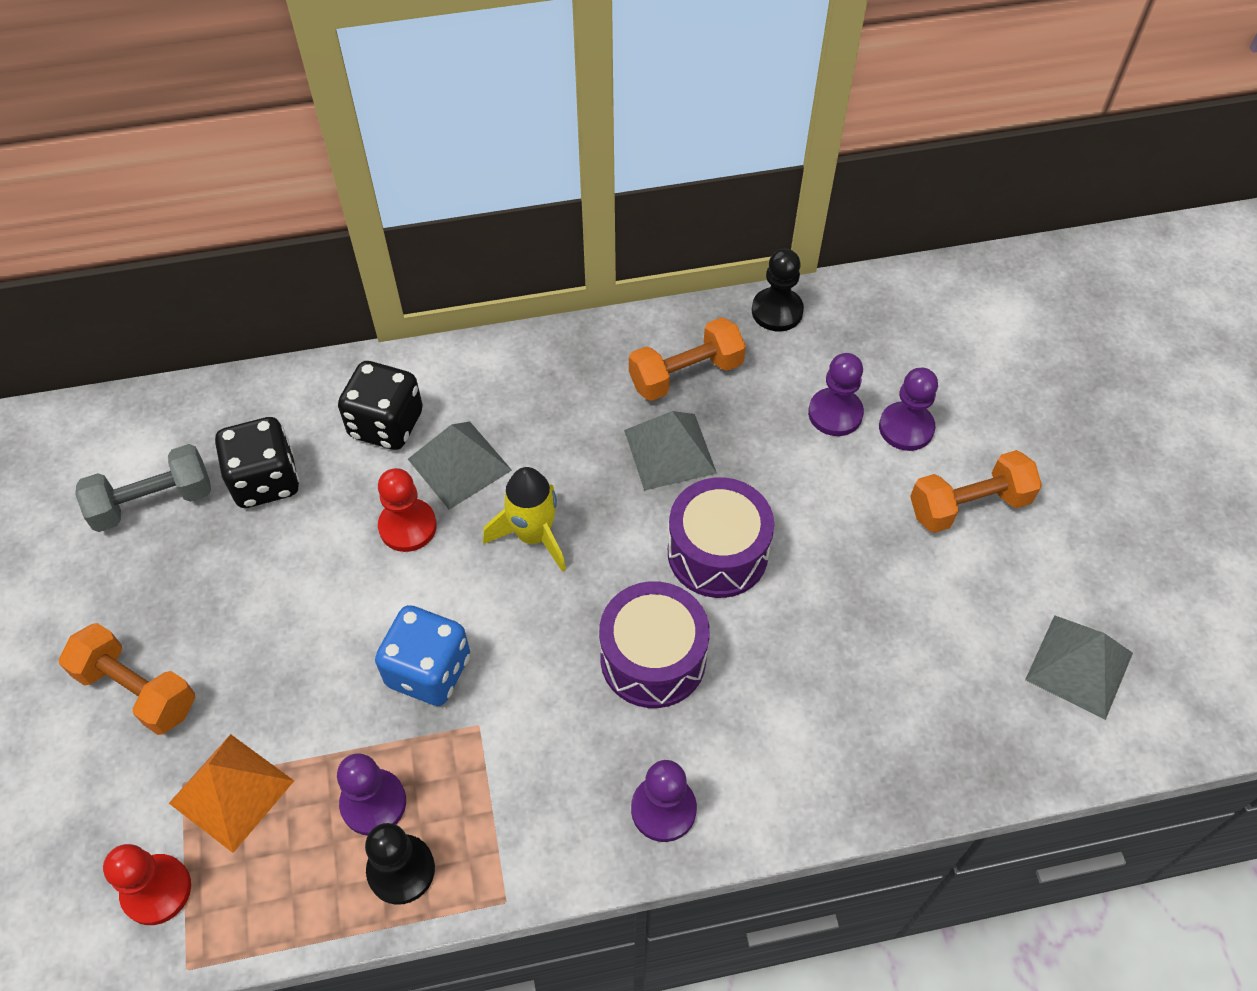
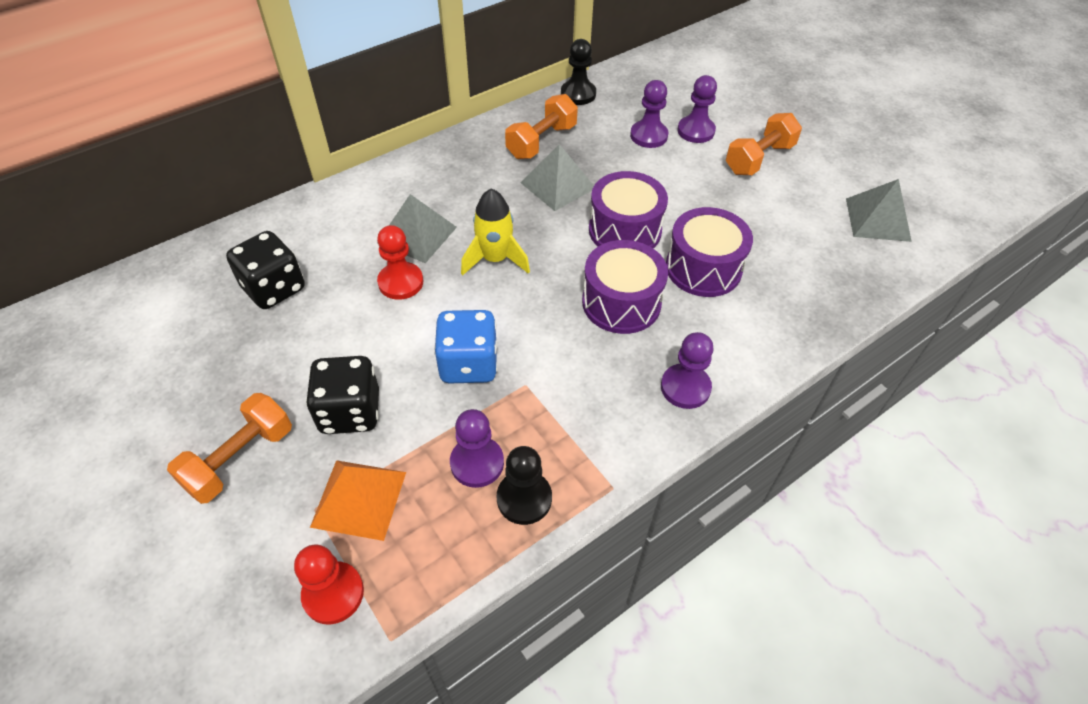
camera: 25 degrees left, 5 degrees down
(137, 690) = (240, 459): orange dumbbell -> orange dumbbell turned 60 degrees counterclockwise
(153, 502) = (187, 330): grey dumbbell -> none
(386, 424) = (349, 227): black dice -> black dice (350, 412)
(787, 649) = (703, 268): none -> purple drum

